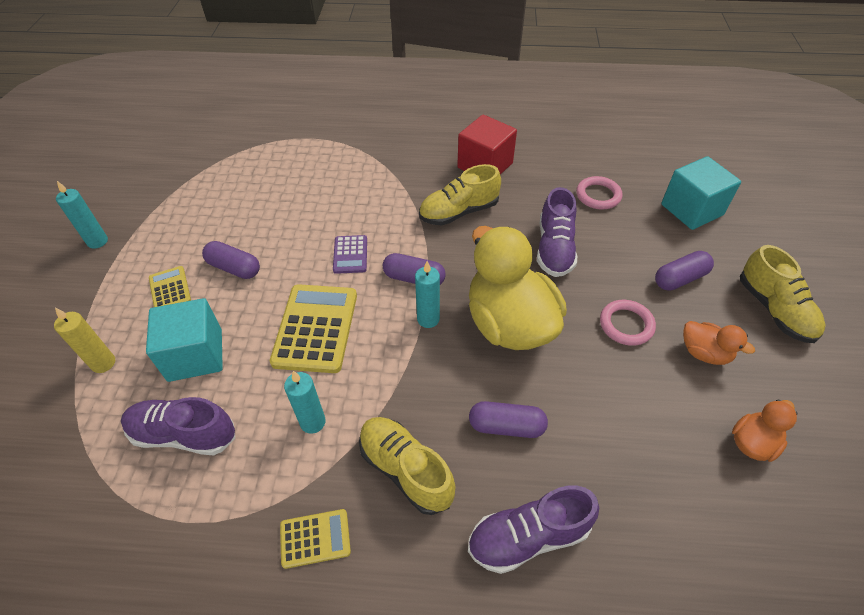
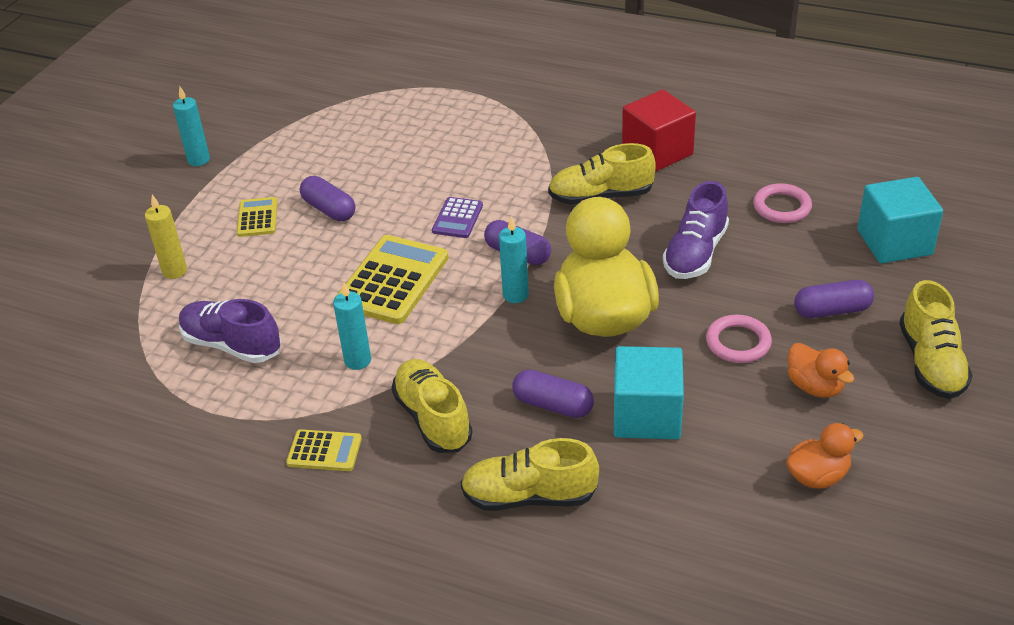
camera: 20 degrees right, 10 degrees down
(195, 355) = (264, 281): turquoise cube -> turquoise cube (647, 415)
(528, 536) = (529, 496): purple shoe -> yellow shoe

